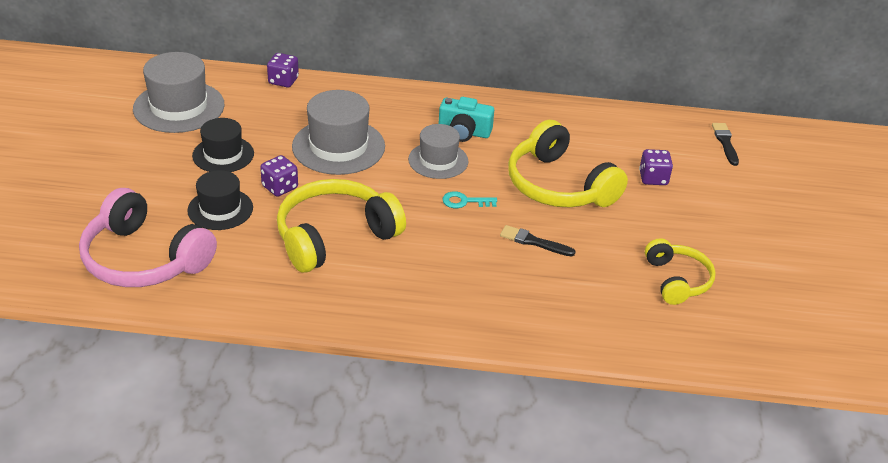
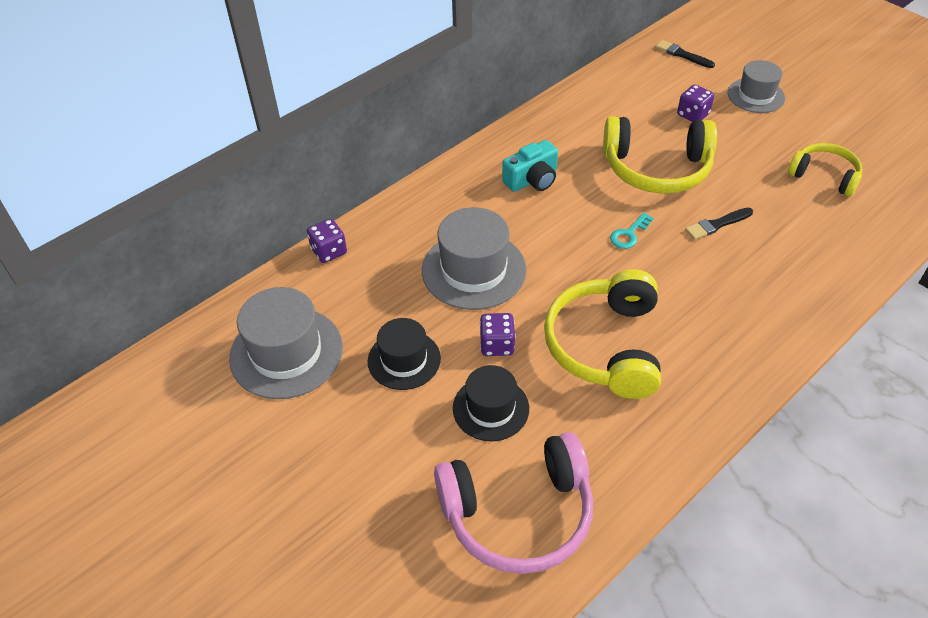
camera: 45 degrees left, 10 degrees up
(438, 160) = (557, 218): grey hat -> grey hat (755, 95)

